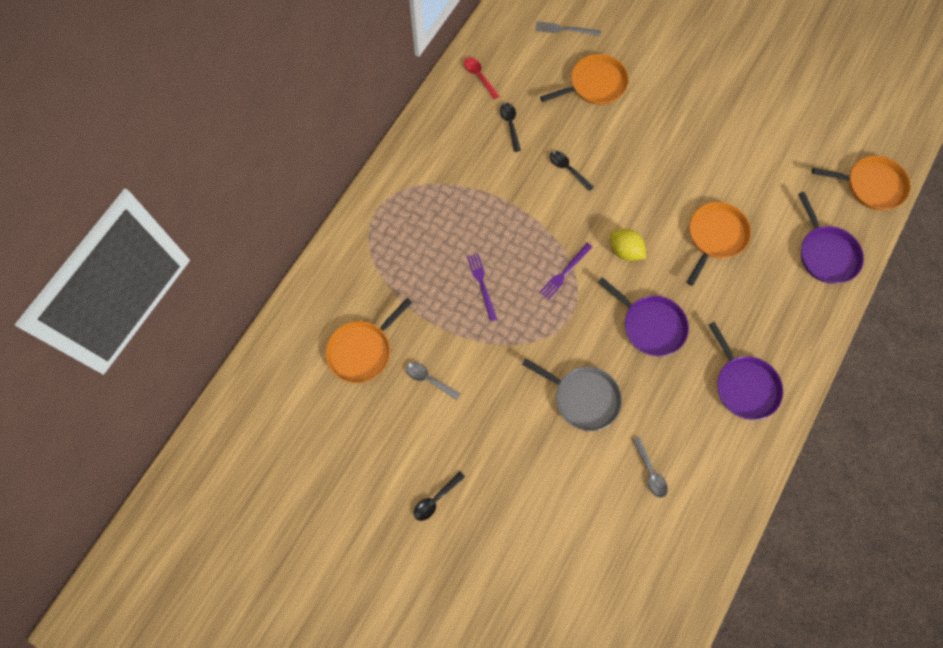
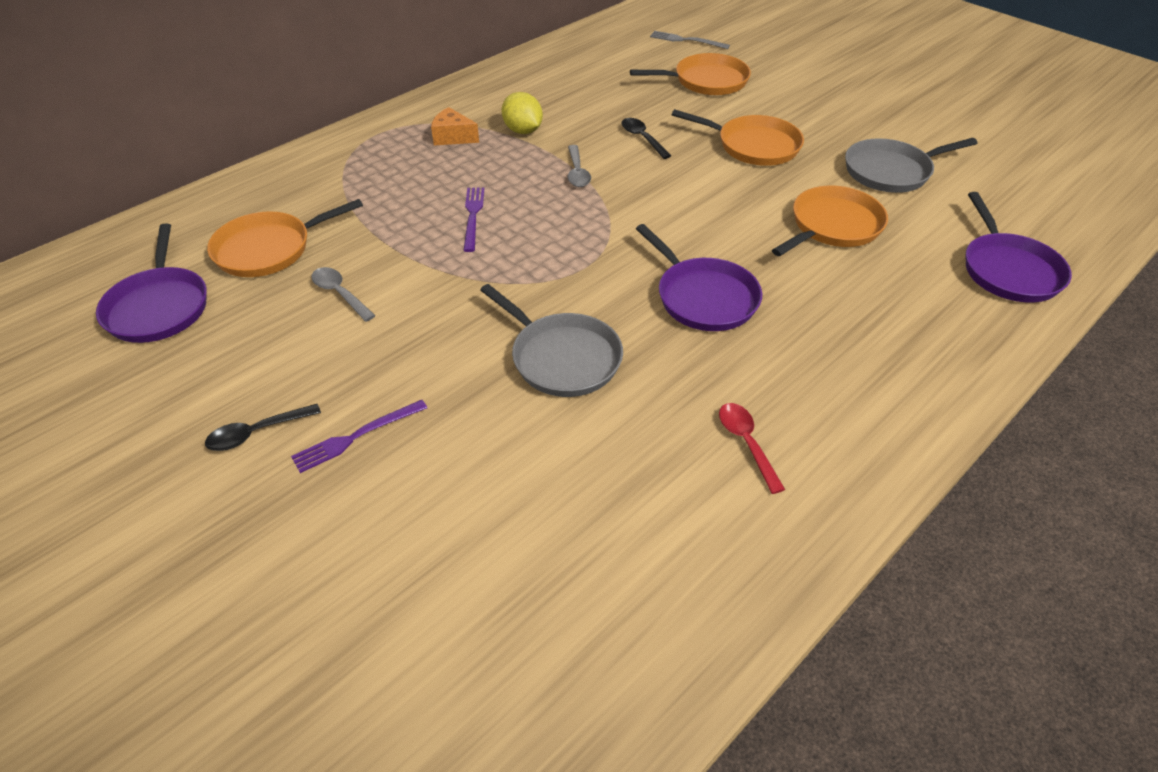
camera: 15 degrees right, 25 degrees down
(433, 200) = (453, 137): none -> orange cheese
(479, 76) = (566, 58): red spoon -> red spoon (746, 443)
(510, 124) = (585, 95): black spoon -> none
(565, 272) = (596, 224): purple fork -> purple fork (356, 437)
(625, 250) = (692, 218): yellow lemon -> yellow lemon (523, 131)
(650, 472) = (638, 475): grey spoon -> grey spoon (577, 172)
(743, 168) = (891, 171): none -> grey pan
(744, 385) = (841, 395): purple pan -> purple pan (159, 307)
(871, 185) = (1088, 215): orange pan -> orange pan (754, 146)

